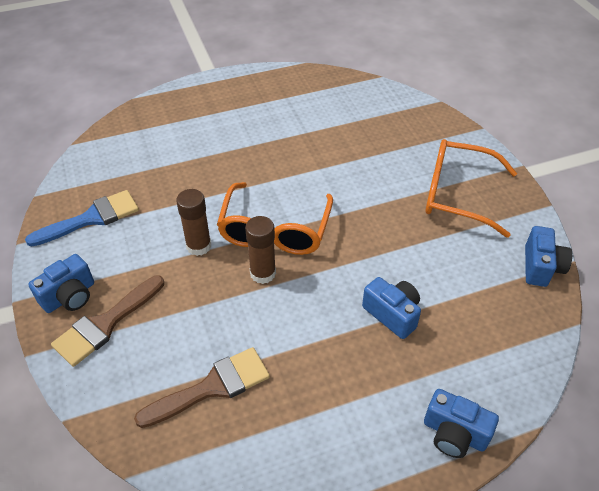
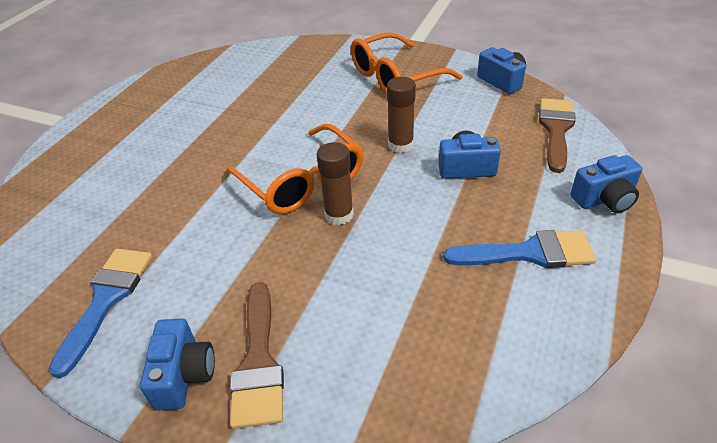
camera: 45 degrees left, 5 degrees down
(199, 246) = (254, 238): brown glue stick -> brown glue stick (400, 145)
(212, 387) = (424, 317): brown brush -> brown brush (556, 129)
(335, 414) = (529, 253): none -> blue brush

